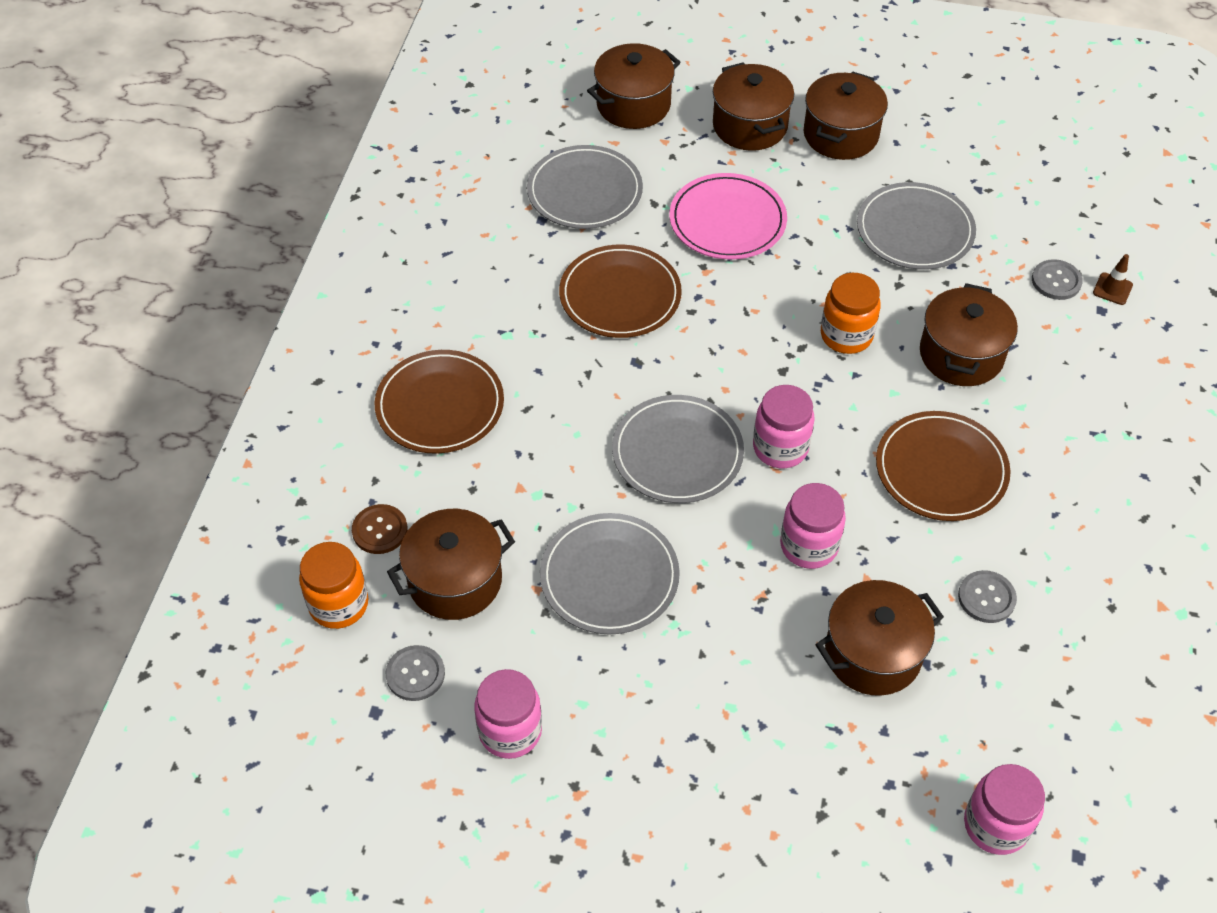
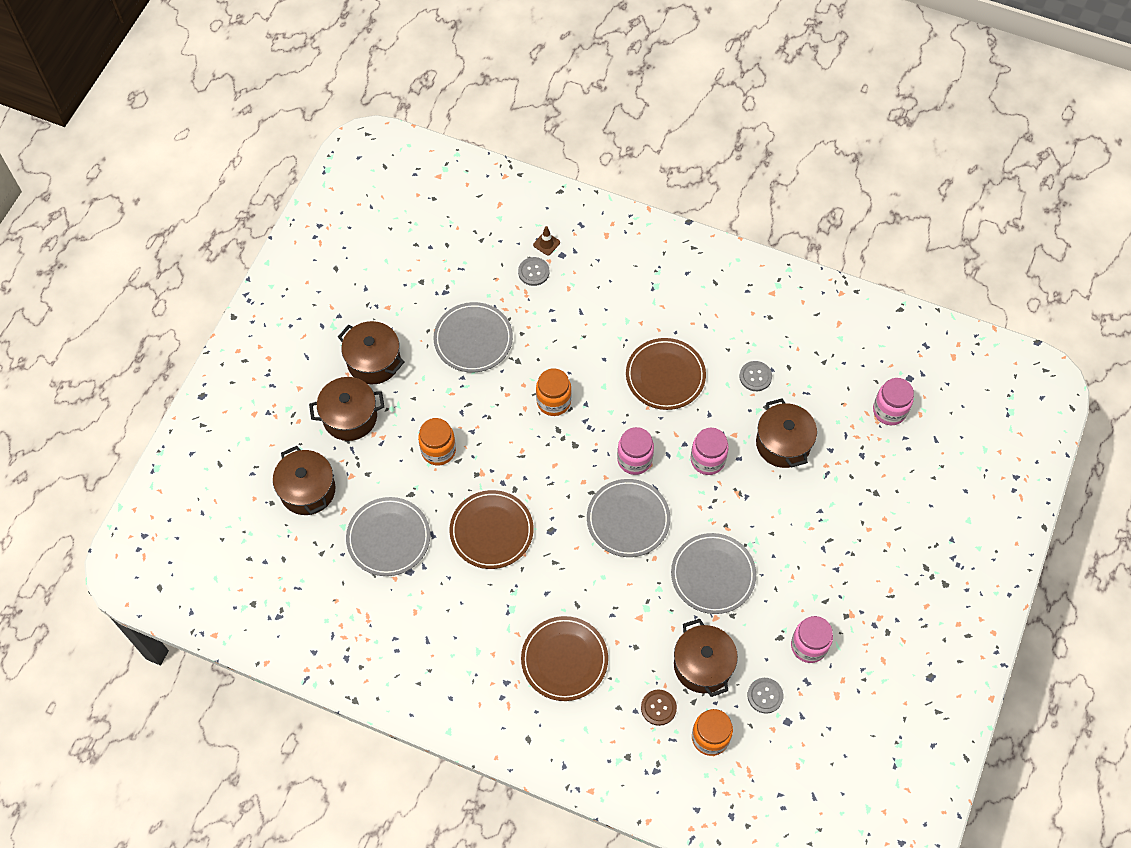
camera: 80 degrees left, 10 degrees up
(727, 221) = (438, 450): pink plate -> orange jar
(961, 355) = (581, 341): brown pot -> none

